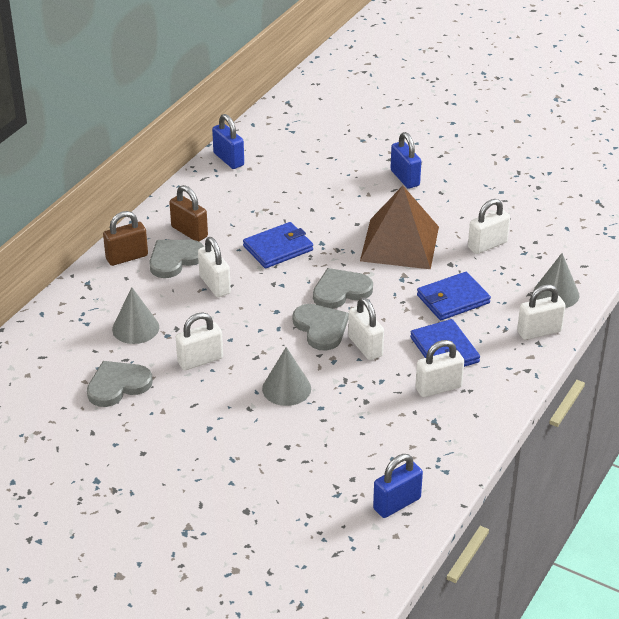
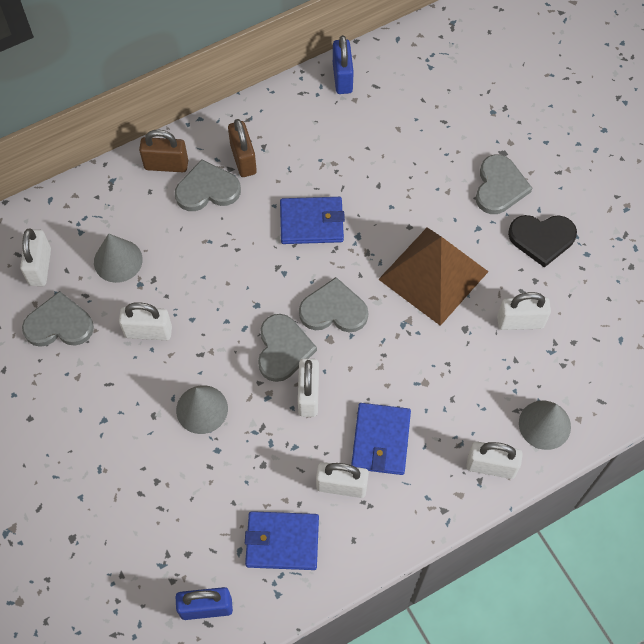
camera: 30 degrees right, 25 degrees up
(214, 285) = (222, 241): white padlock -> white padlock (40, 267)
(405, 178) = (499, 187): blue padlock -> grey heart
(453, 299) = (434, 377): blue wallet -> blue wallet (282, 541)
(461, 195) = (542, 239): none -> black heart

